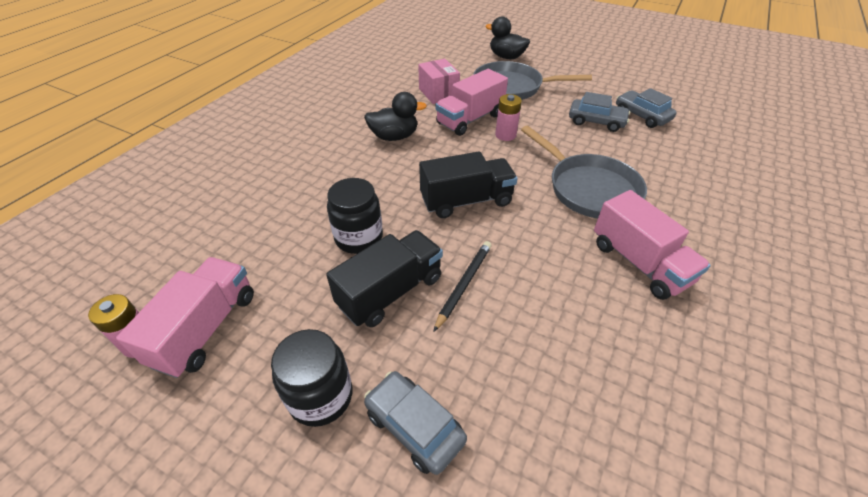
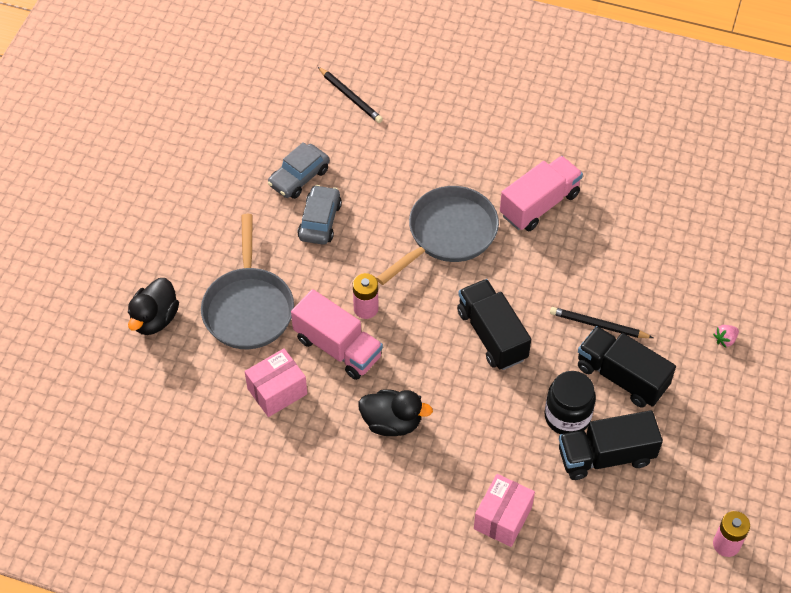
camera: 100 degrees left, 10 degrees up
(206, 328) = (698, 502): pink truck -> none
(280, 181) = (502, 518): none -> pink box
(302, 258) = (605, 456): none -> black truck
(321, 396) = (724, 400): black jar -> none
(394, 137) = (392, 422): black duck -> black duck turned 120 degrees clockwise
(414, 426) = (725, 340): grey car -> pink strawberry
(750, 149) = (350, 97): none -> black pencil

